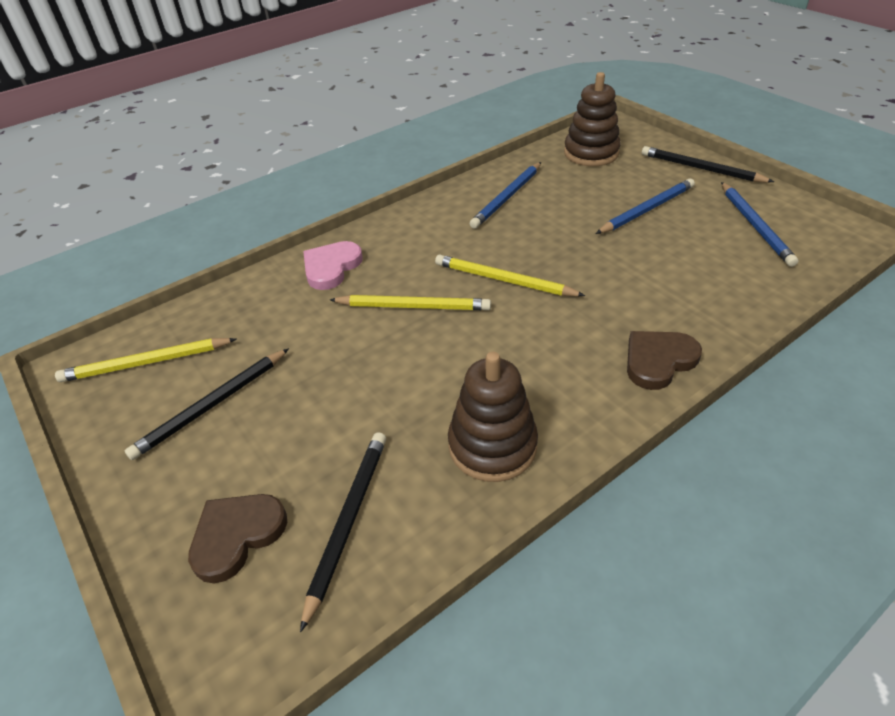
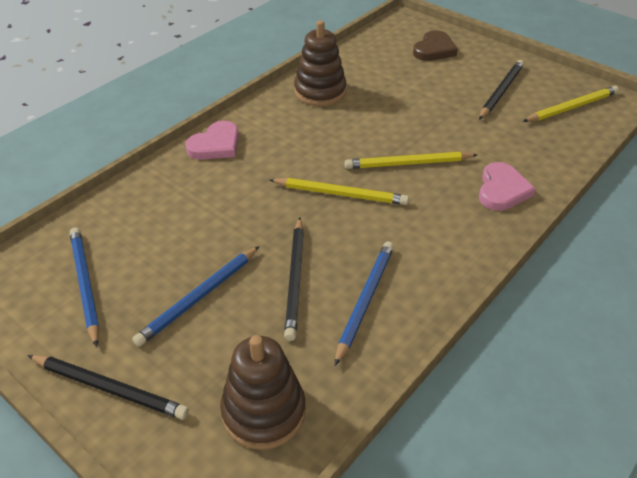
camera: 165 degrees right, 0 degrees up
(347, 521) = (384, 58): black pencil -> black pencil (295, 279)
(658, 361) = (215, 145): brown heart -> pink heart

